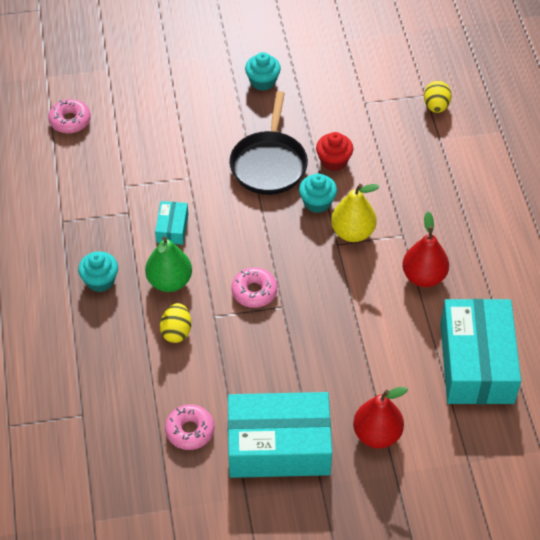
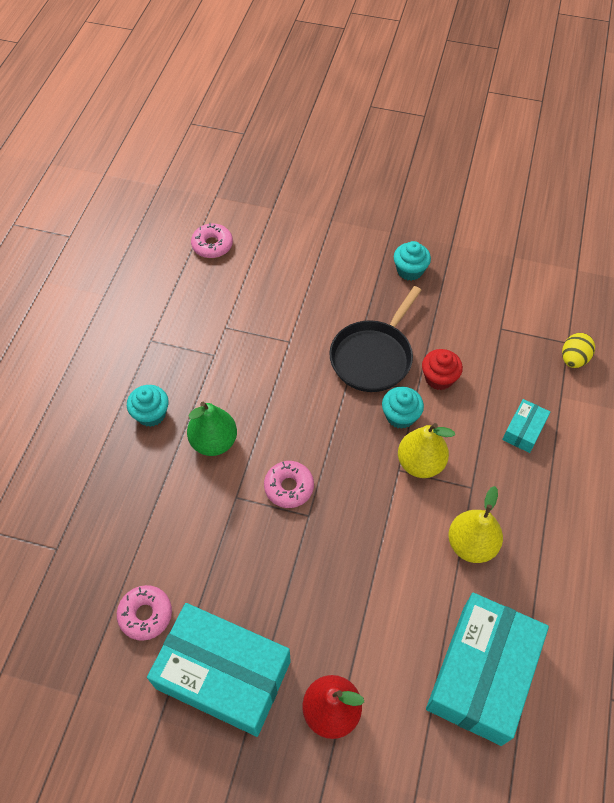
camera: 25 degrees right, 5 degrees up
(172, 228) = (246, 387): turquoise box -> turquoise box (524, 430)
(176, 331) = (192, 498): yellow egg -> none
(424, 276) = (471, 544): red pear -> yellow pear

